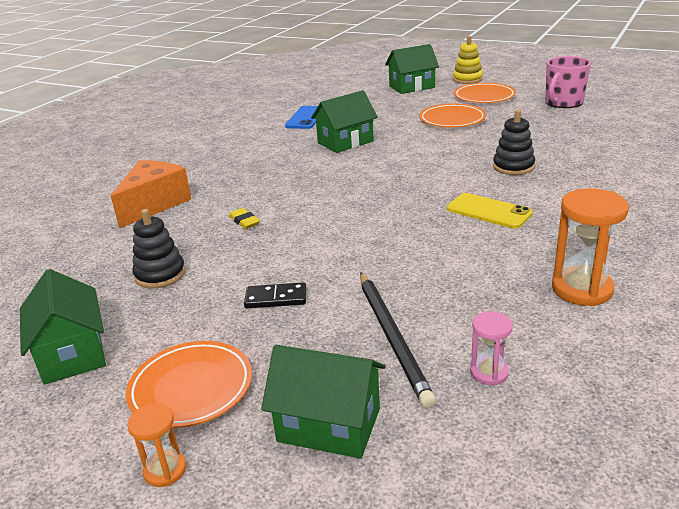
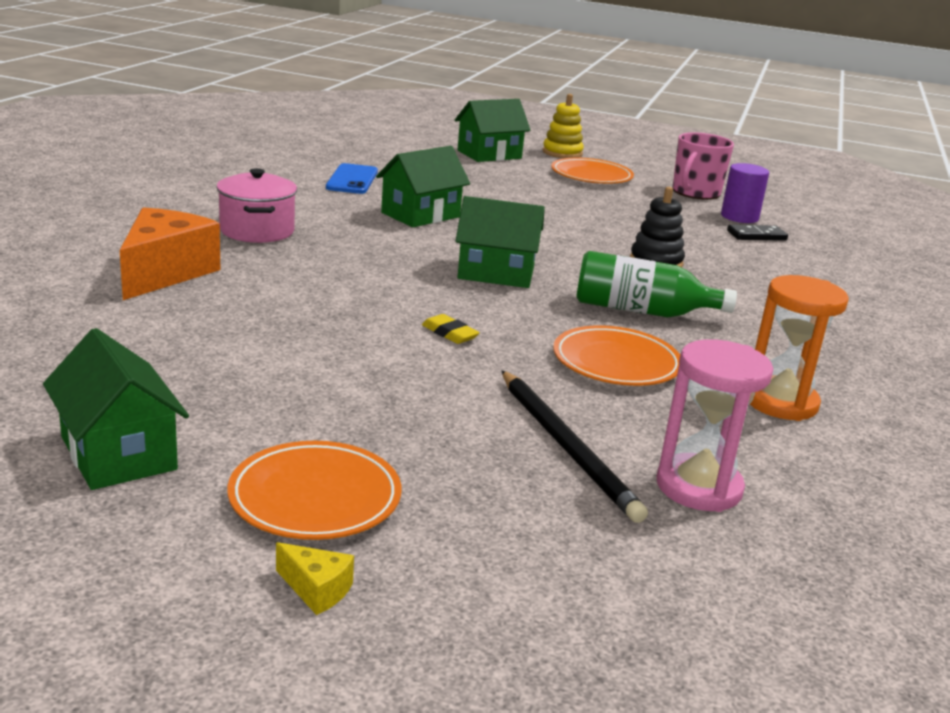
camera: 15 degrees left, 5 degrees down
(160, 274) = (212, 362): black stacking toy -> none
(165, 470) = (316, 590): orange hourglass -> yellow cheese
(226, 165) = (257, 231): none -> pink pot
(244, 221) = (312, 303): yellow eraser -> yellow eraser (449, 333)
(276, 298) = (393, 397): black domino -> black domino (756, 235)
(329, 424) = (519, 540): green house -> green house (496, 273)
(452, 120) = (558, 200): orange plate -> orange plate (616, 363)
(488, 211) = (641, 311): yellow phone -> green bottle
(489, 373) = (698, 487): pink hourglass -> pink hourglass, size x1.82
(594, 121) = (739, 217): none -> purple cylinder

